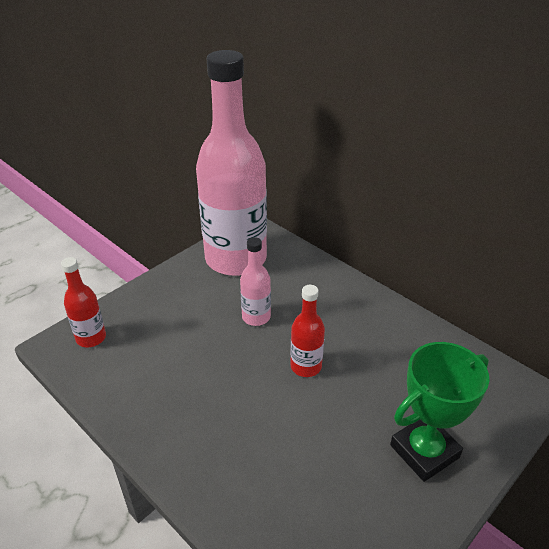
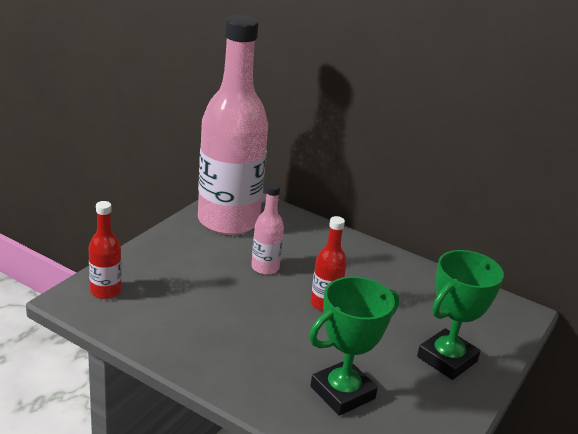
camera: 15 degrees left, 10 degrees down
(293, 488) = (342, 393): none -> green trophy

